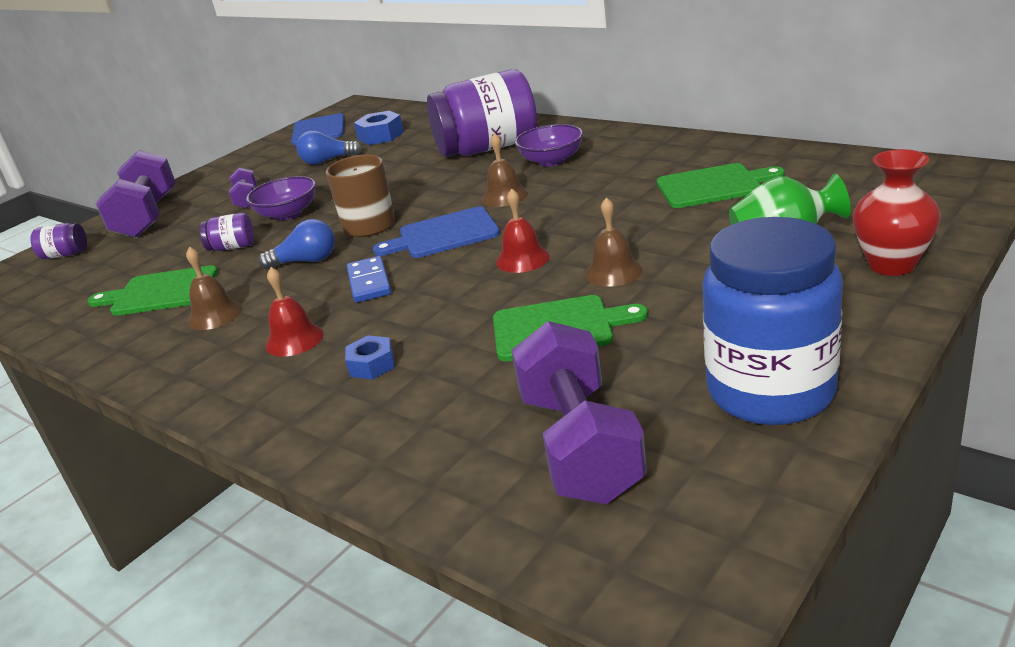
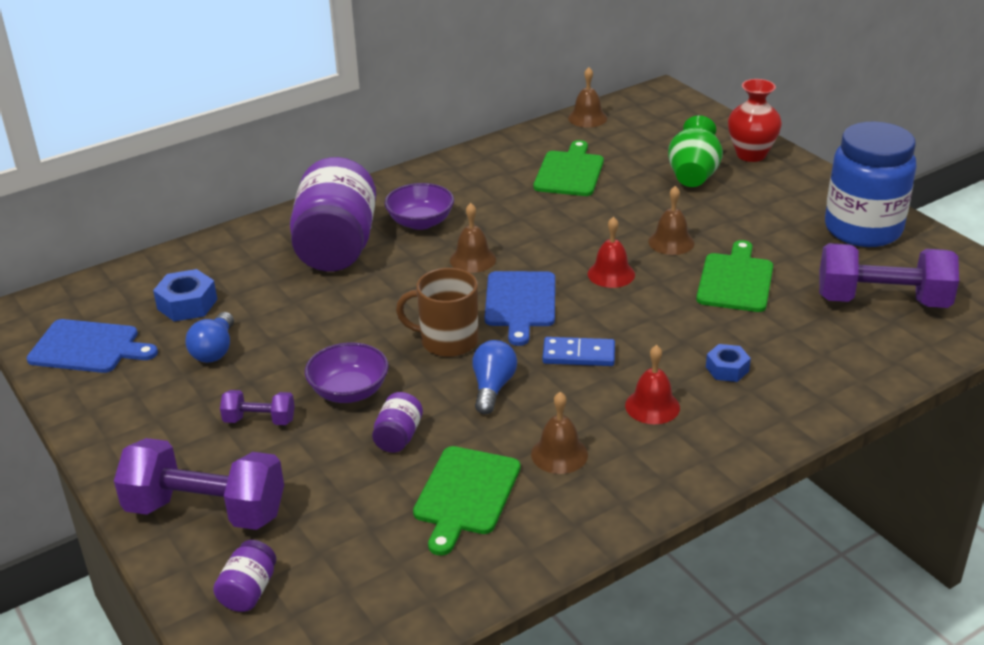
camera: 75 degrees left, 5 degrees up
(849, 160) = (587, 118): none -> brown bell

